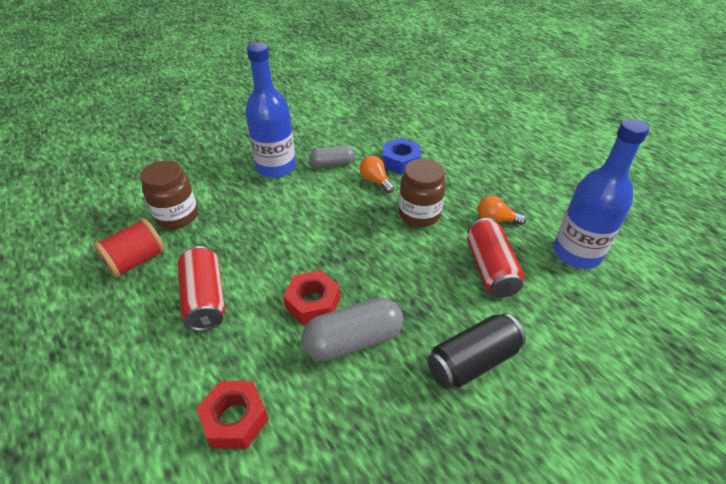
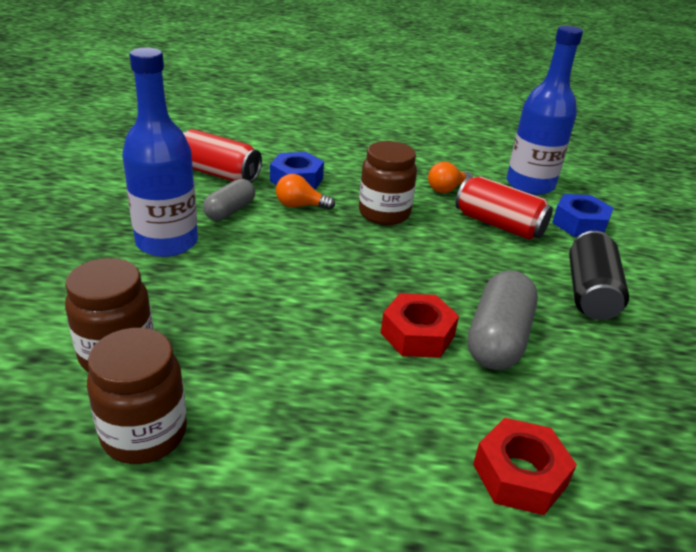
camera: 50 degrees left, 10 degrees down
(136, 261) = (144, 434): red spool -> brown jar
(205, 298) = (307, 406): red can -> red can (218, 173)
(564, 309) = (579, 224): none -> blue nut

